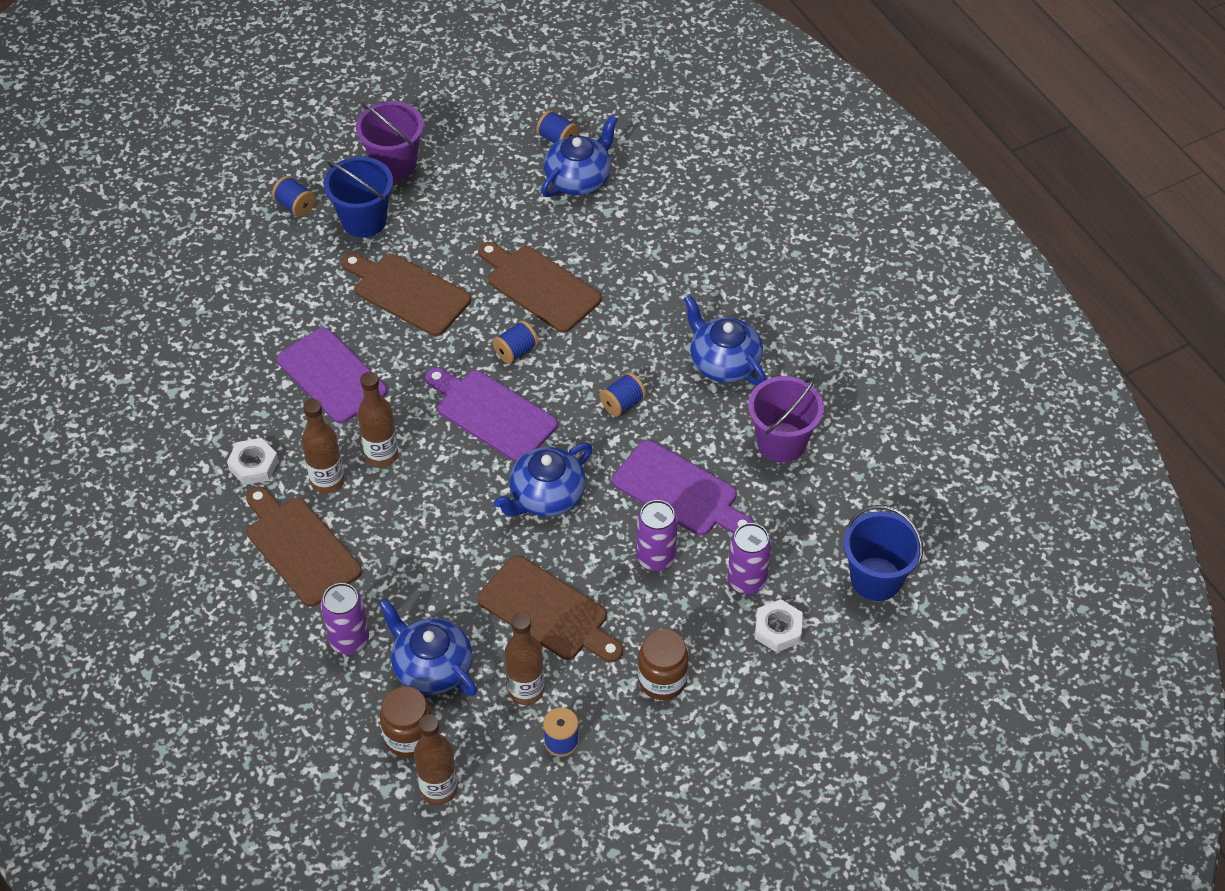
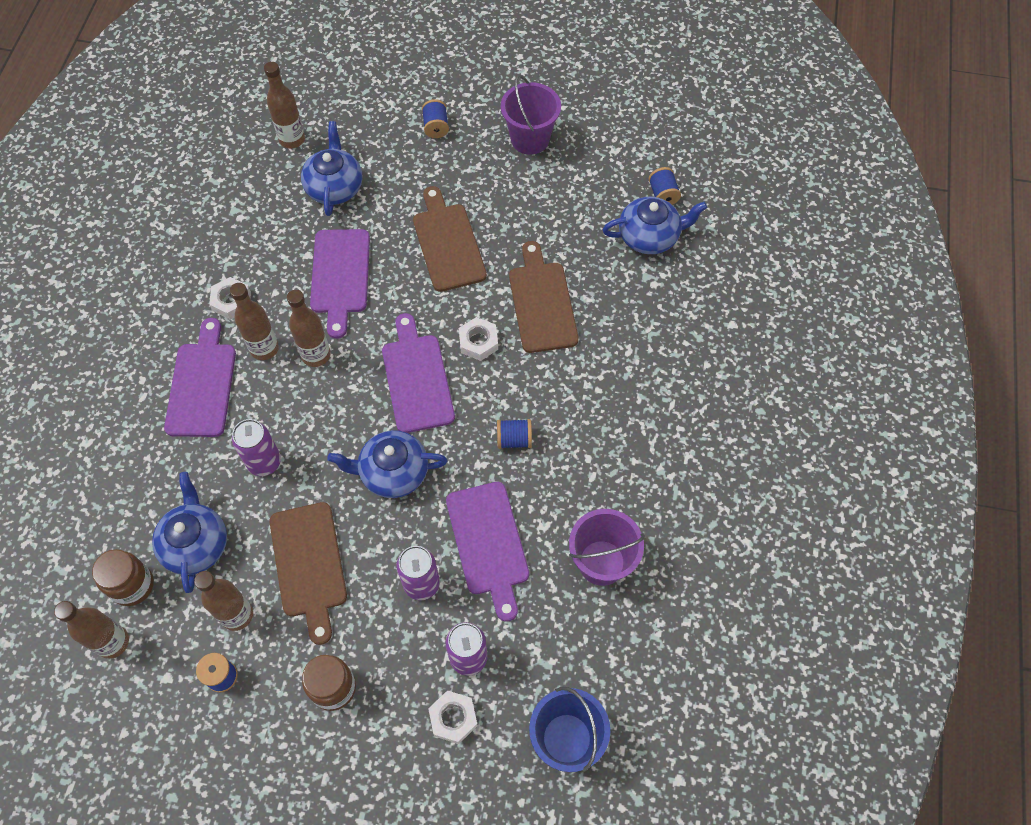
camera: 40 degrees right, 10 degrees up
(164, 299) = (292, 139): none -> brown bottle
(300, 548) = (202, 385): brown cutting board -> purple cutting board
(349, 640) = (166, 479): purple can -> purple can (264, 462)
(364, 220) = (470, 168): blue bucket -> none
(516, 351) = (478, 342): blue spool -> white nut
(723, 362) = (619, 462): blue teapot -> blue teapot (334, 187)

